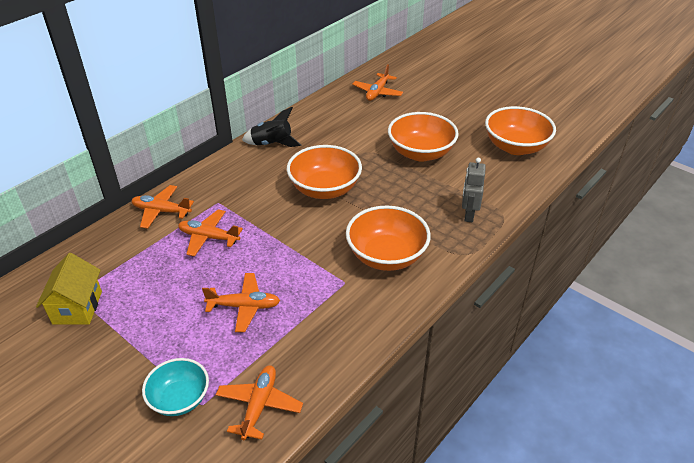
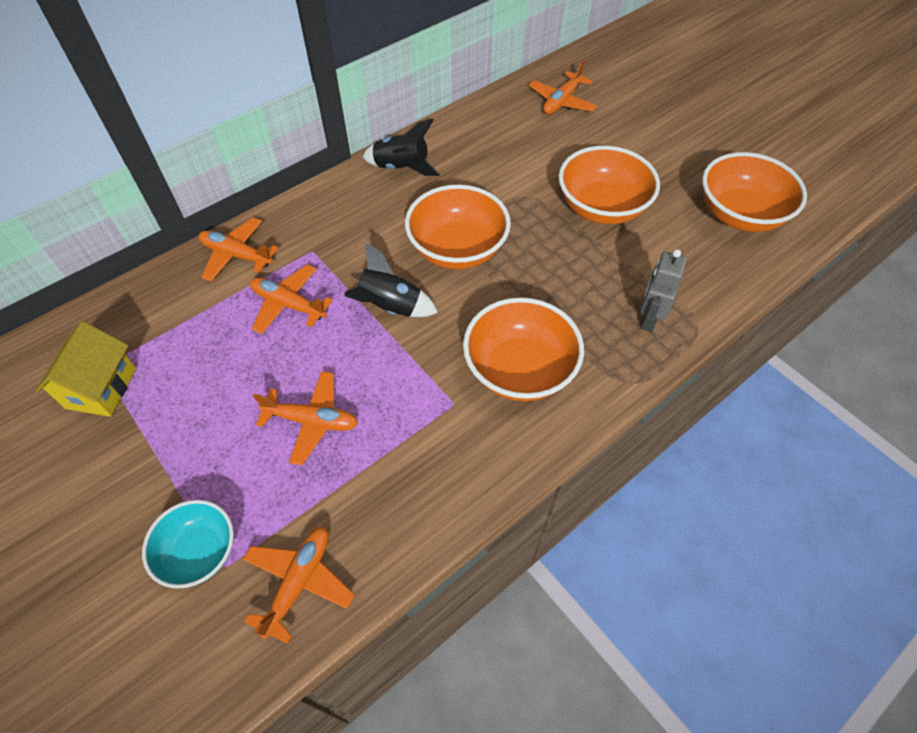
camera: 10 degrees right, 15 degrees up
(284, 230) = (390, 307): none -> black rocket

